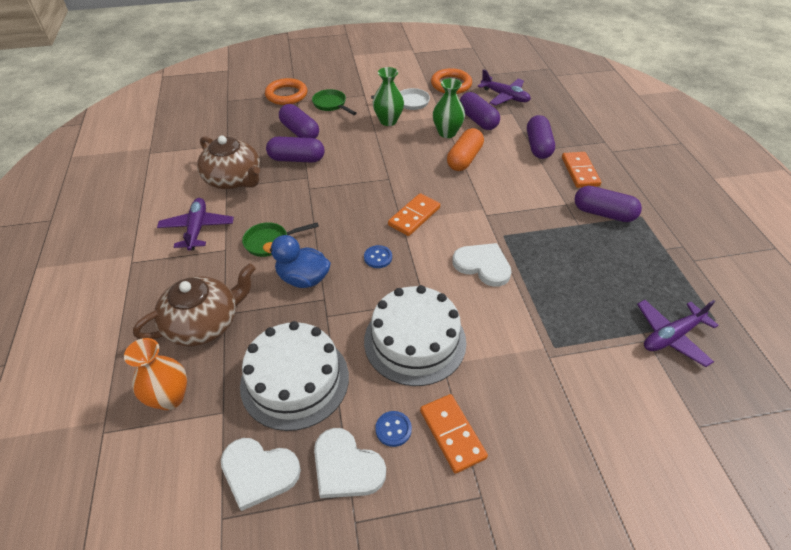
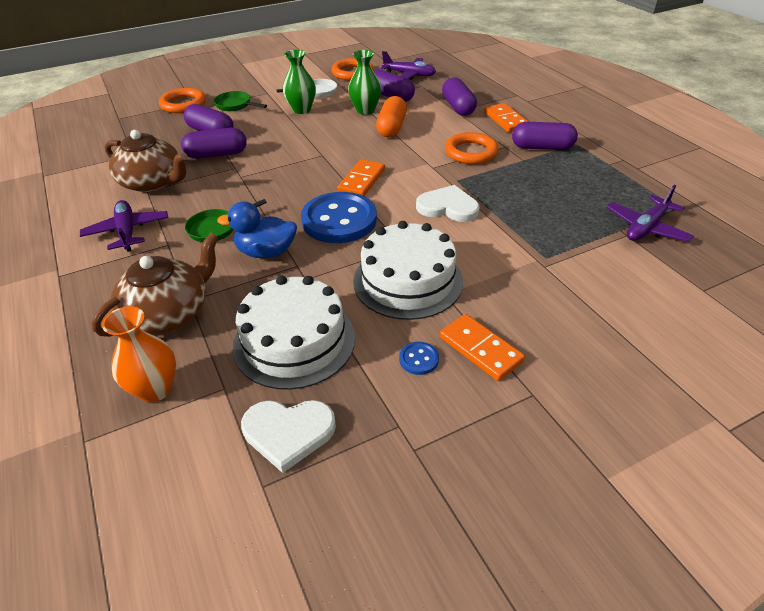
camera: 15 degrees left, 5 degrees down
(346, 467) = (383, 403): white heart -> none
(378, 257) = (339, 220): blue button -> blue button, size x2.47
(529, 204) = (471, 152): none -> orange ring

